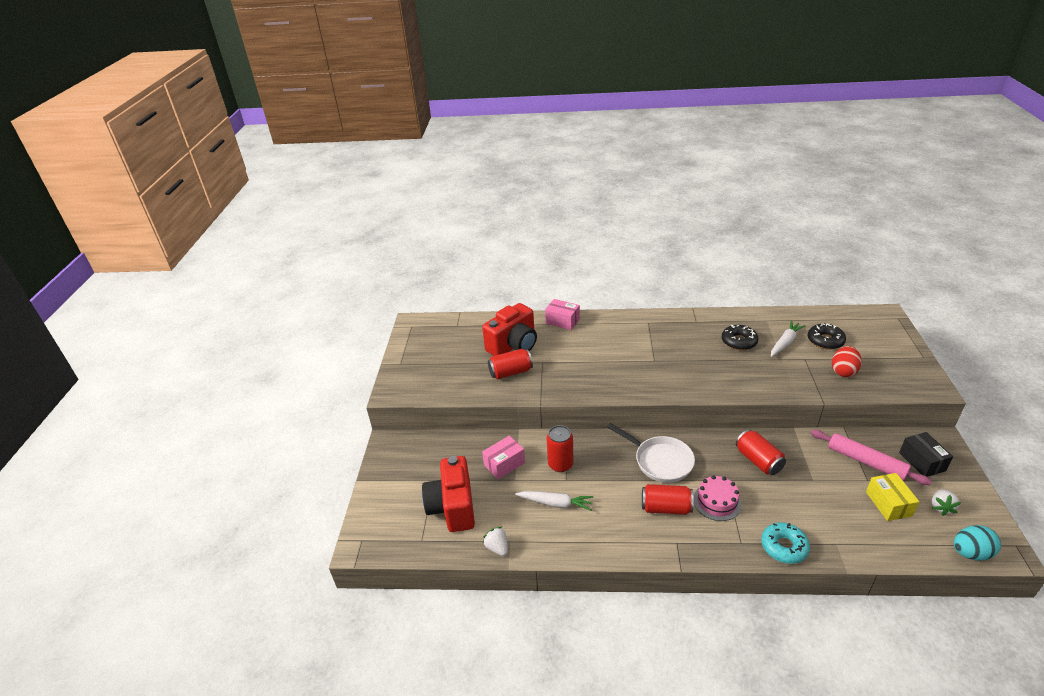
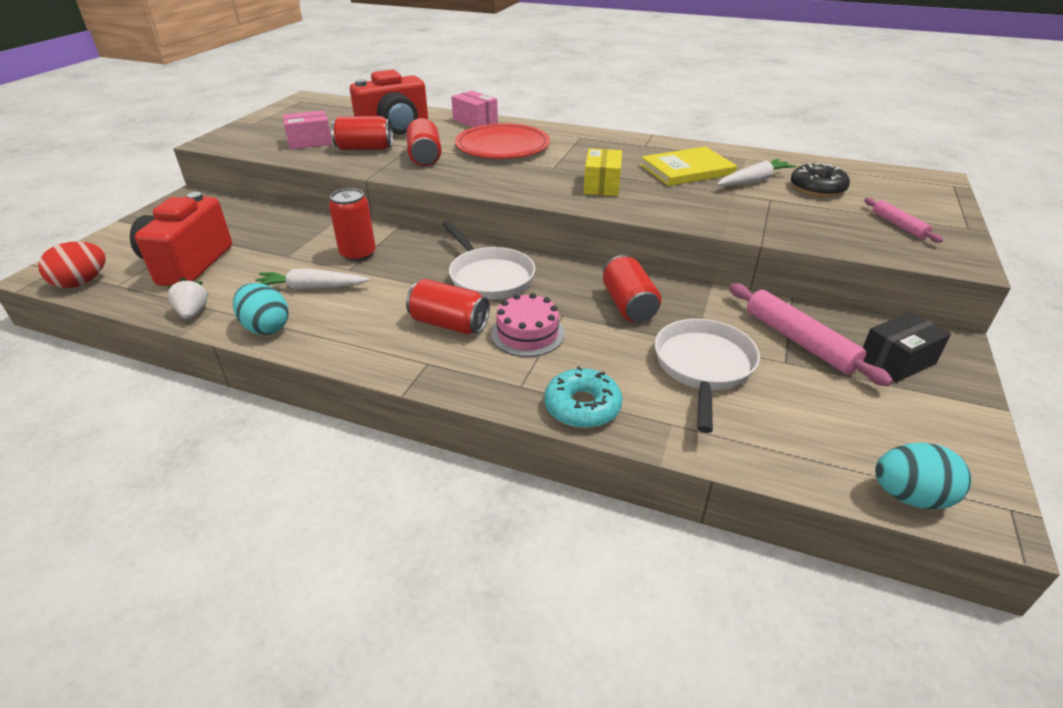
camera: 15 degrees right, 0 degrees up
(504, 464) = (292, 240): pink box -> pink box (310, 142)
(555, 503) = (311, 288): white carrot -> white carrot turned 150 degrees clockwise
(556, 545) = (266, 327): none -> turquoise egg
(560, 371) = (425, 157): none -> red can
(604, 346) = (502, 146): none -> red plate
(739, 342) = (687, 170): black donut -> yellow book
(828, 497) = (703, 367): none -> white pan
(843, 371) = (820, 220): red egg -> red egg (82, 282)
(887, 365) = (898, 225): none -> pink rolling pin
(888, 504) = (800, 397): yellow box -> yellow box (602, 185)
(922, 461) = (896, 360): black box -> black box turned 60 degrees clockwise
(941, 507) = (893, 423): white strawberry -> none

